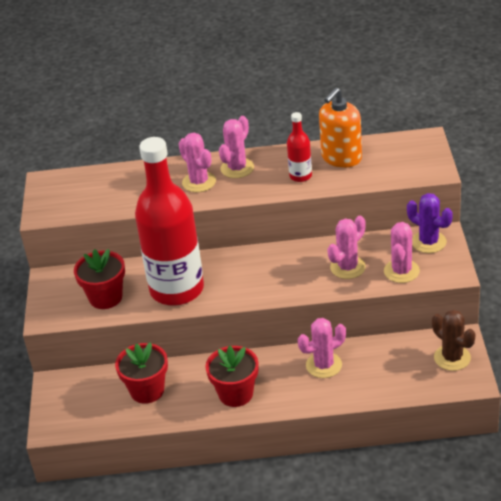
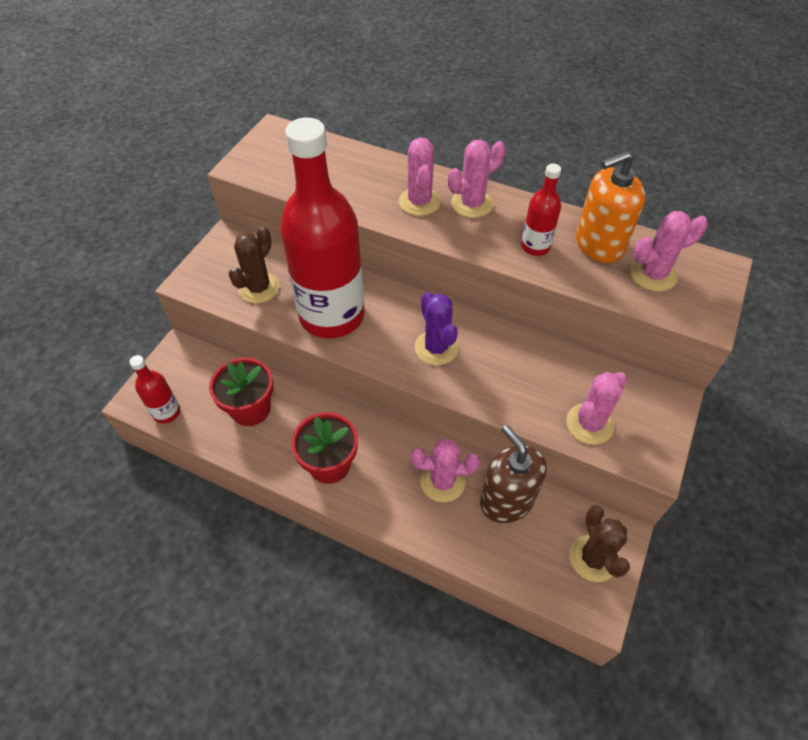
camera: 25 degrees right, 15 degrees up
(82, 423) = (167, 412): none -> red bottle
(105, 297) = (259, 288): red flower pot -> brown cactus
(347, 267) = (530, 384): pink cactus -> pink cactus (653, 275)
(375, 354) = (506, 500): none -> brown soap dispenser
(428, 242) = (648, 400): purple cactus -> purple cactus (436, 348)

